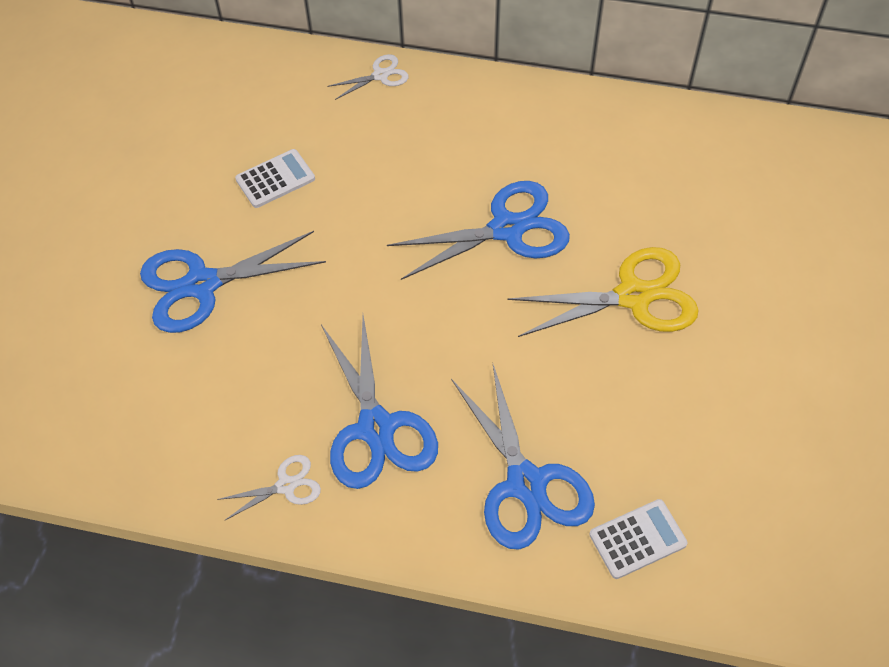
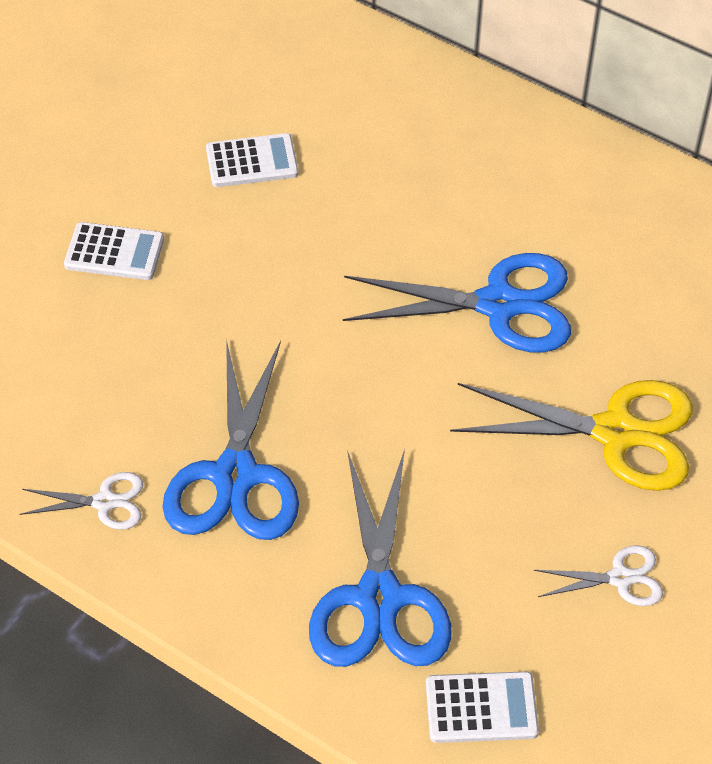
camera: 20 degrees right, 5 degrees down
(202, 284) = (114, 252): blue scissors -> white calculator
(380, 75) = (432, 80): white scissors -> white scissors (620, 578)

